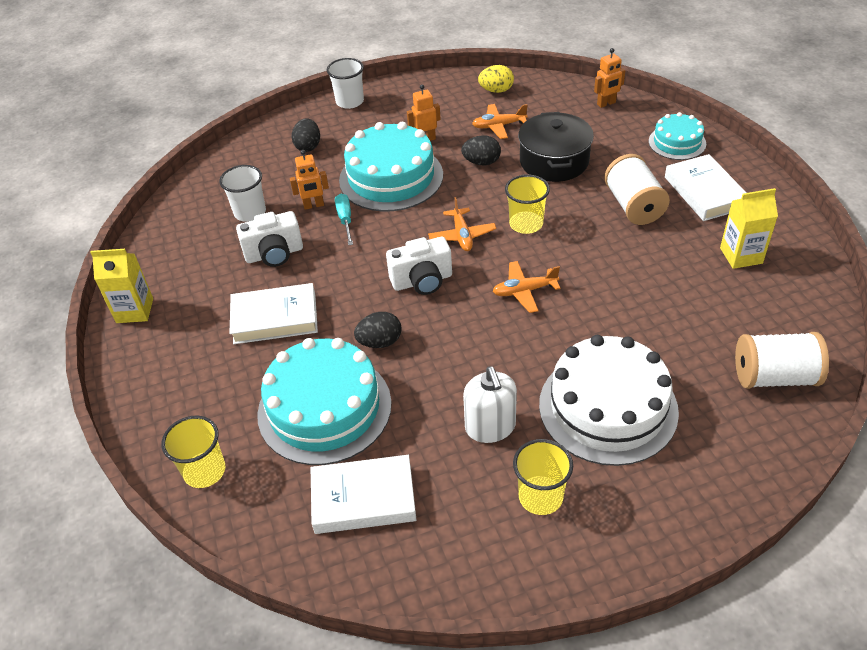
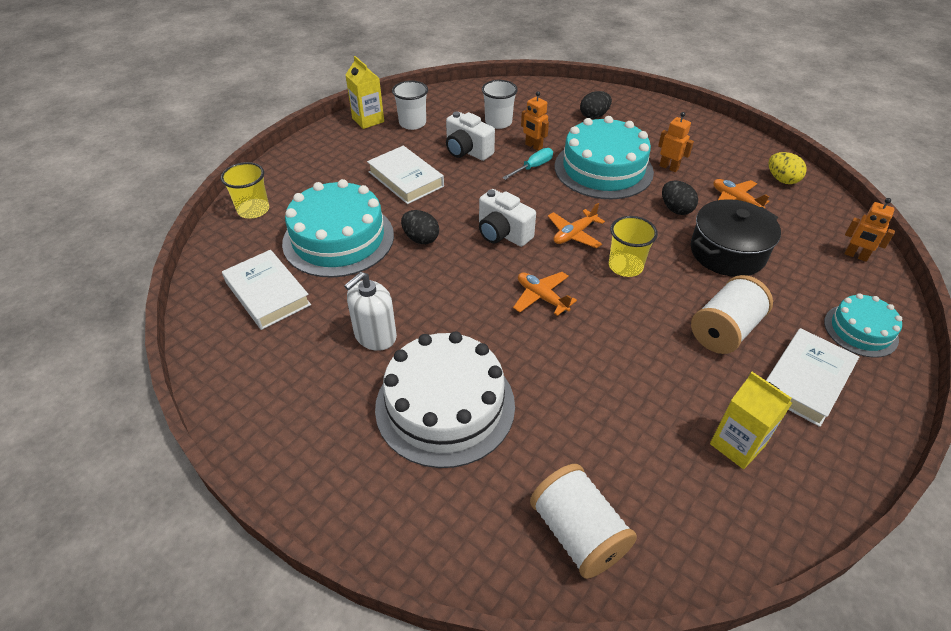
camera: 55 degrees right, 0 degrees up
(350, 102) = (668, 112): white cup -> white cup (412, 123)
(540, 496) = (320, 395): yellow cup -> none

